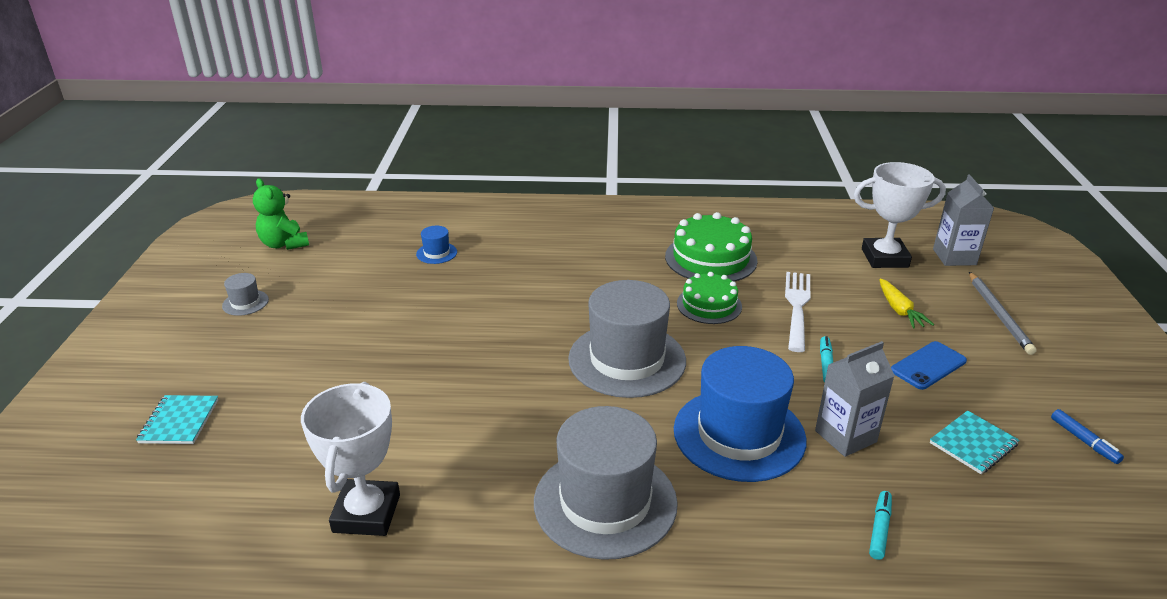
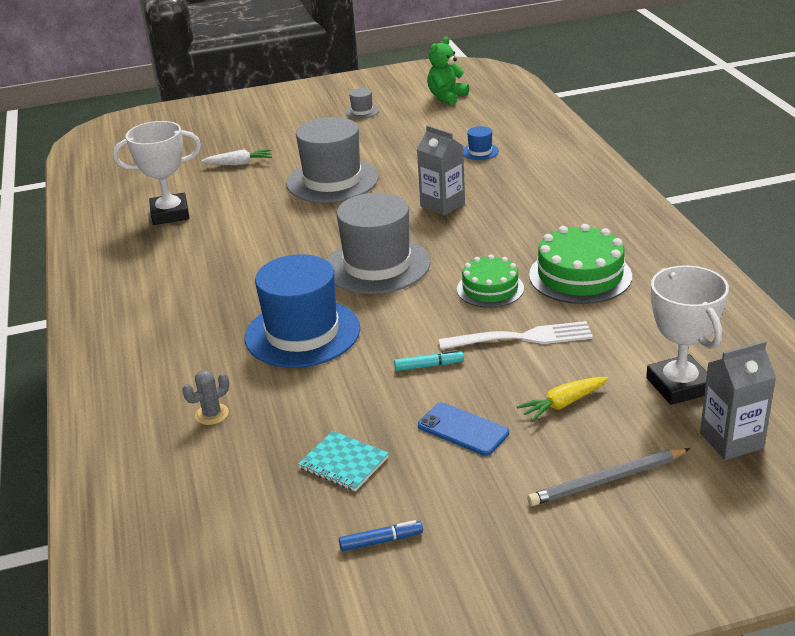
camera: 75 degrees right, 0 degrees up
(179, 421) = (230, 136): turquoise notebook -> none
(278, 424) = (239, 164): none -> white carrot
(605, 502) = (205, 290): grey hat -> grey hat (332, 181)
(845, 436) = (323, 387): grey carton -> grey carton (442, 205)
(879, 529) = (212, 414): turquoise marker -> grey cactus
(1084, 441) = (381, 541): blue marker -> blue marker turned 150 degrees counterclockwise

